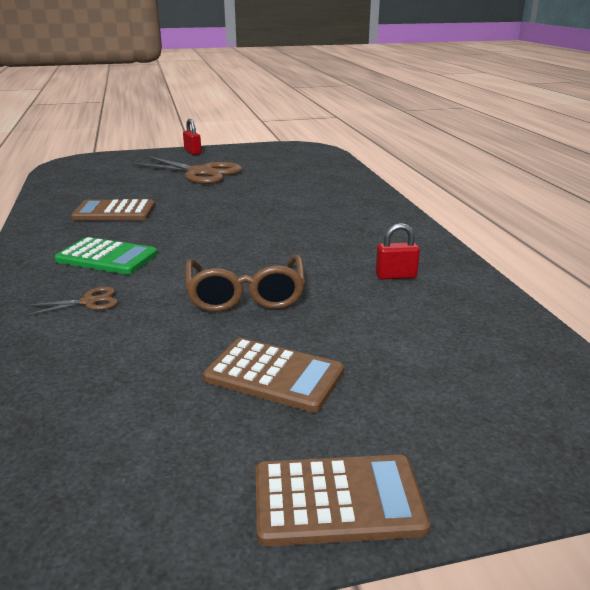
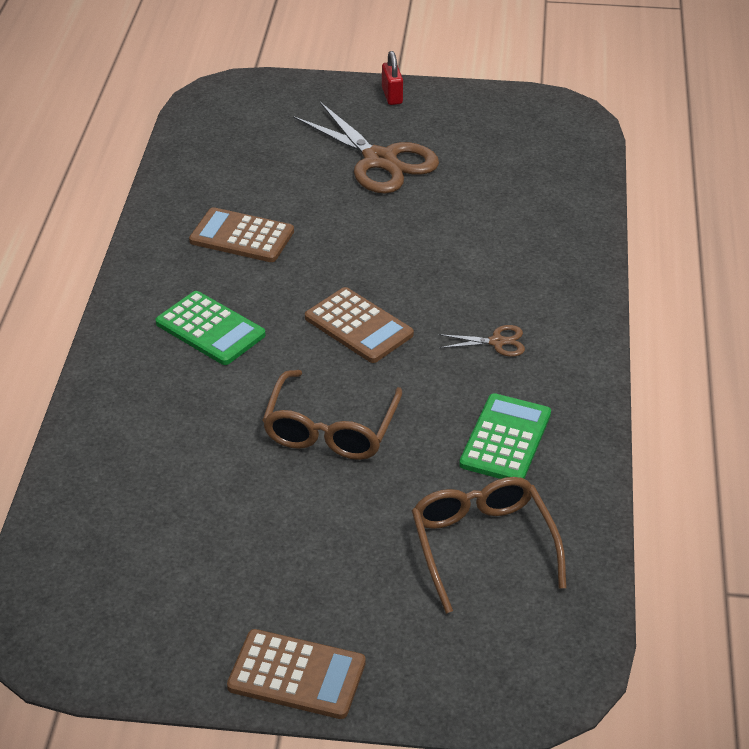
camera: 20 degrees right, 15 degrees up
(89, 302) = (175, 401): brown scissors -> brown scissors (497, 342)
(274, 375) = (308, 544): brown calculator -> brown calculator (358, 326)
(396, 276) = (505, 439): red padlock -> green calculator
(438, 341) = (482, 545): none -> brown glasses

